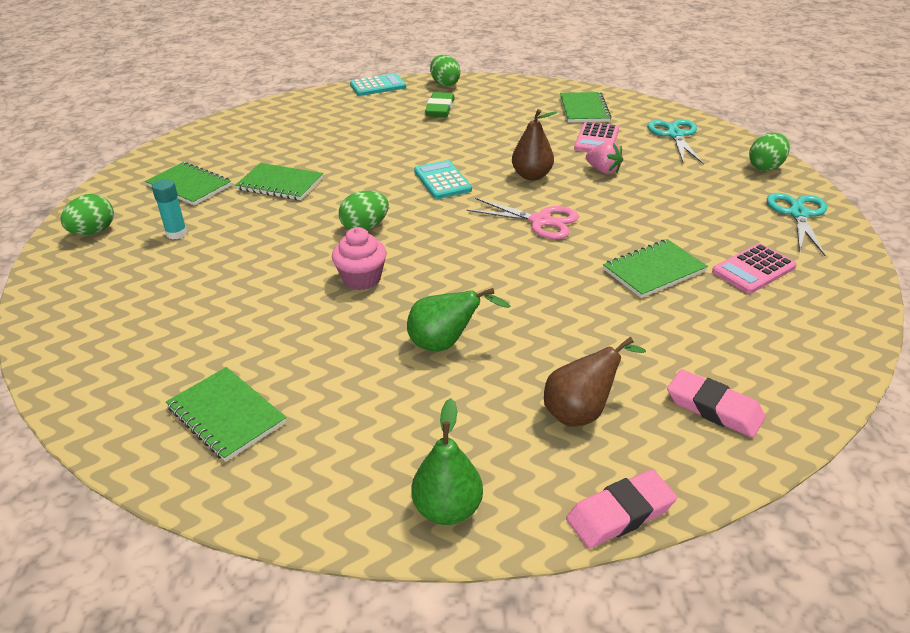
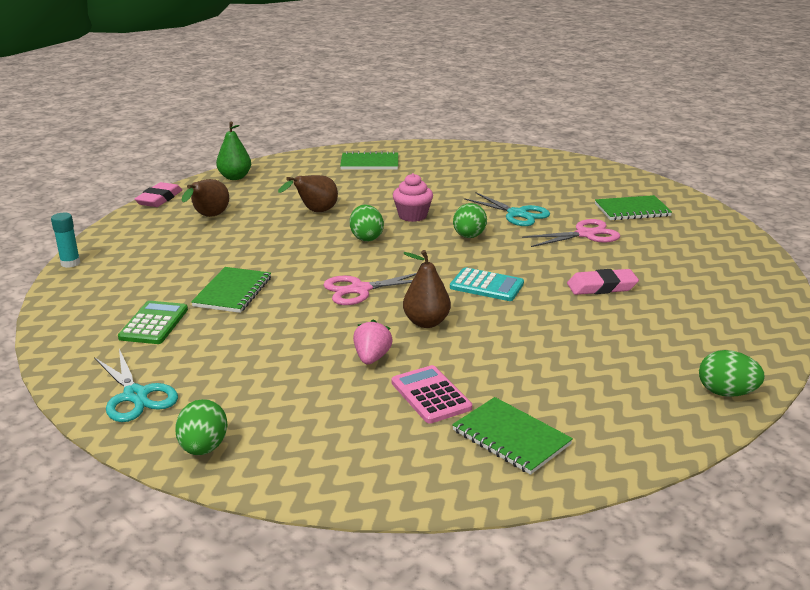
camera: 135 degrees right, 10 degrees down
(93, 232) = (603, 176): green egg -> green egg (366, 238)
(176, 233) = (562, 192): turquoise glue stick -> turquoise glue stick (70, 263)
(280, 184) = (585, 234): green notebook -> pink scissors
(378, 86) = (771, 351): turquoise calculator -> none
(440, 109) = (646, 353): green eraser -> none
(445, 344) = (315, 212): green pear -> brown pear
(603, 170) = (372, 358): pink strawberry -> pink strawberry turned 105 degrees clockwise
(675, 135) = (353, 449): turquoise scissors -> turquoise scissors (517, 214)
(714, 408) = (137, 242): pink eraser -> pink eraser (601, 287)
(753, 269) = (154, 323): pink calculator -> green calculator

